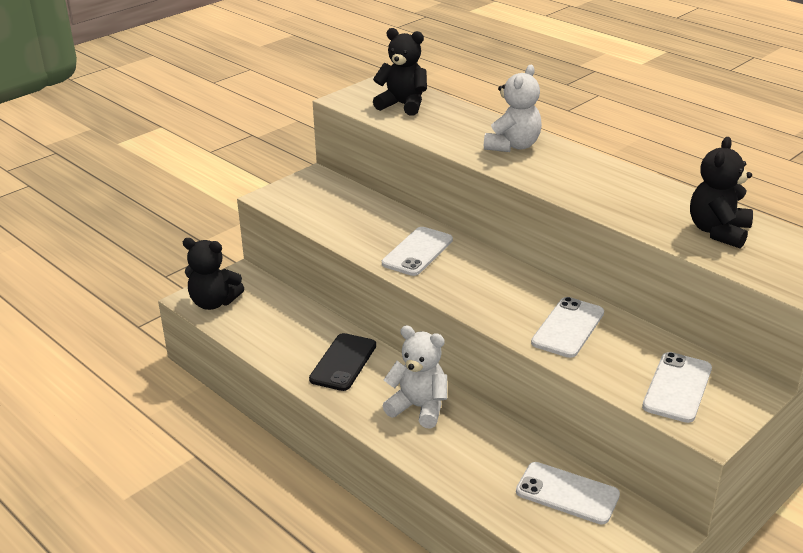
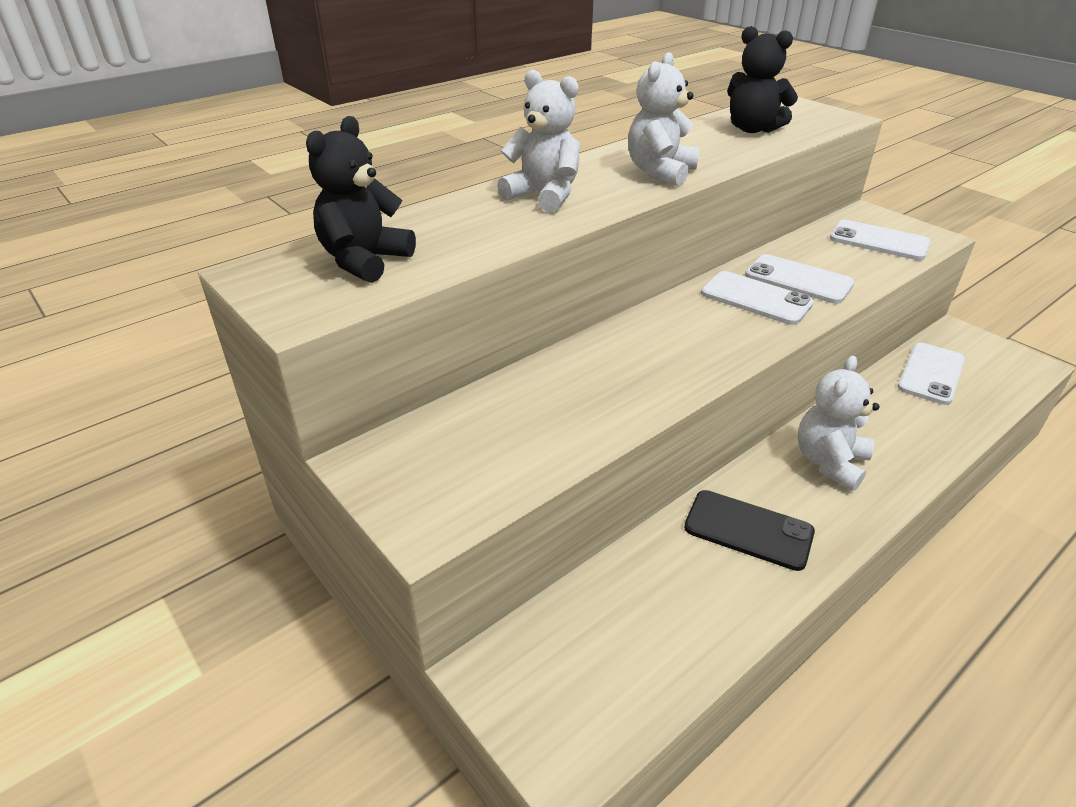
camera: 85 degrees left, 5 degrees up
(214, 302) = (581, 718): black teddy bear -> none
(417, 252) = (640, 365): white phone -> white phone (756, 299)
(578, 186) = (660, 172): none -> white teddy bear

